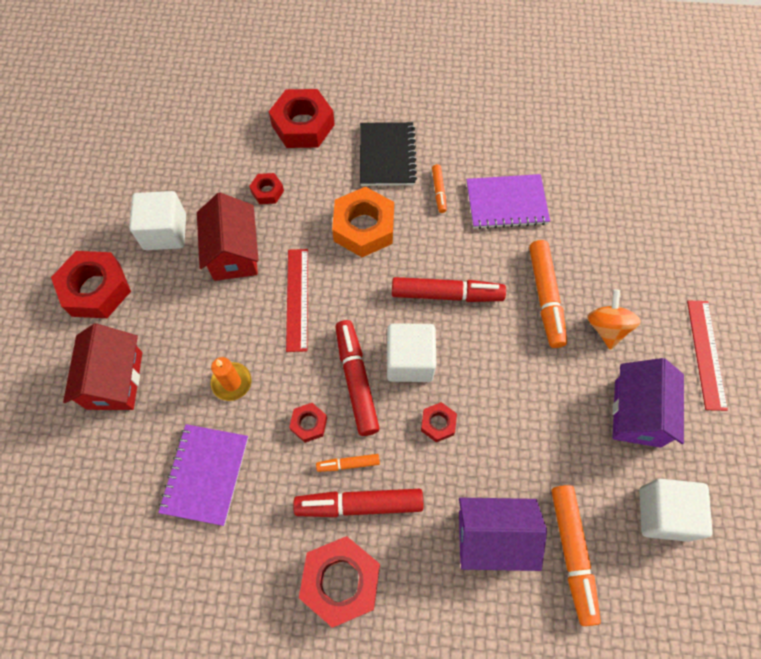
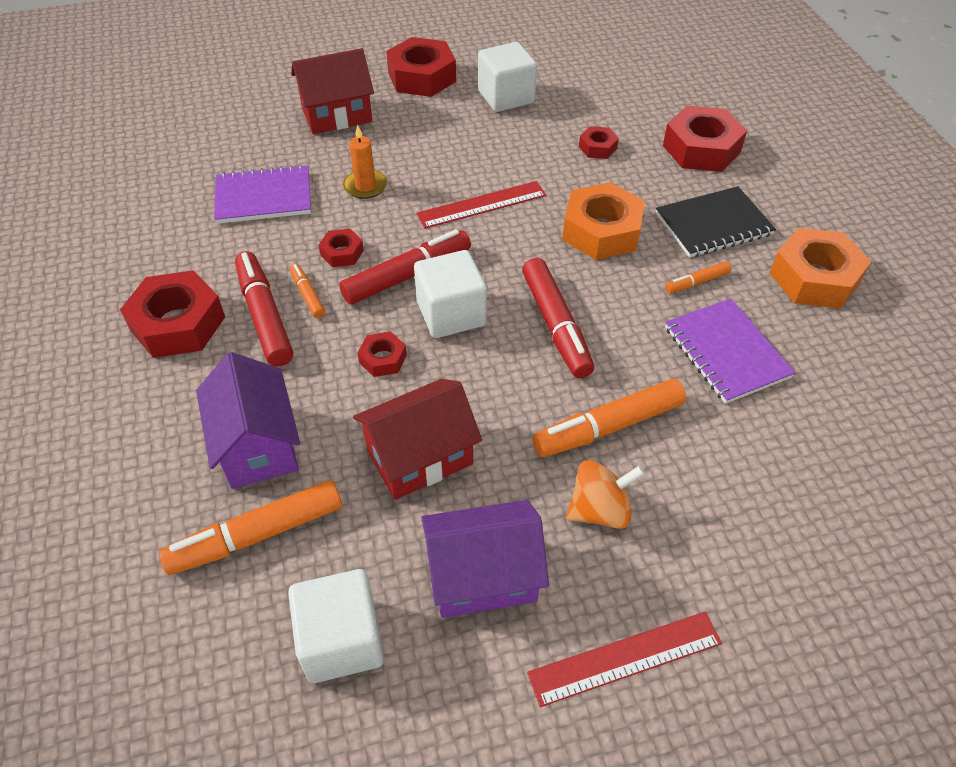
camera: 70 degrees right, 15 degrees down
(234, 253) = (509, 146): red house -> red house (419, 457)
(460, 124) = (814, 278): none -> orange nut

